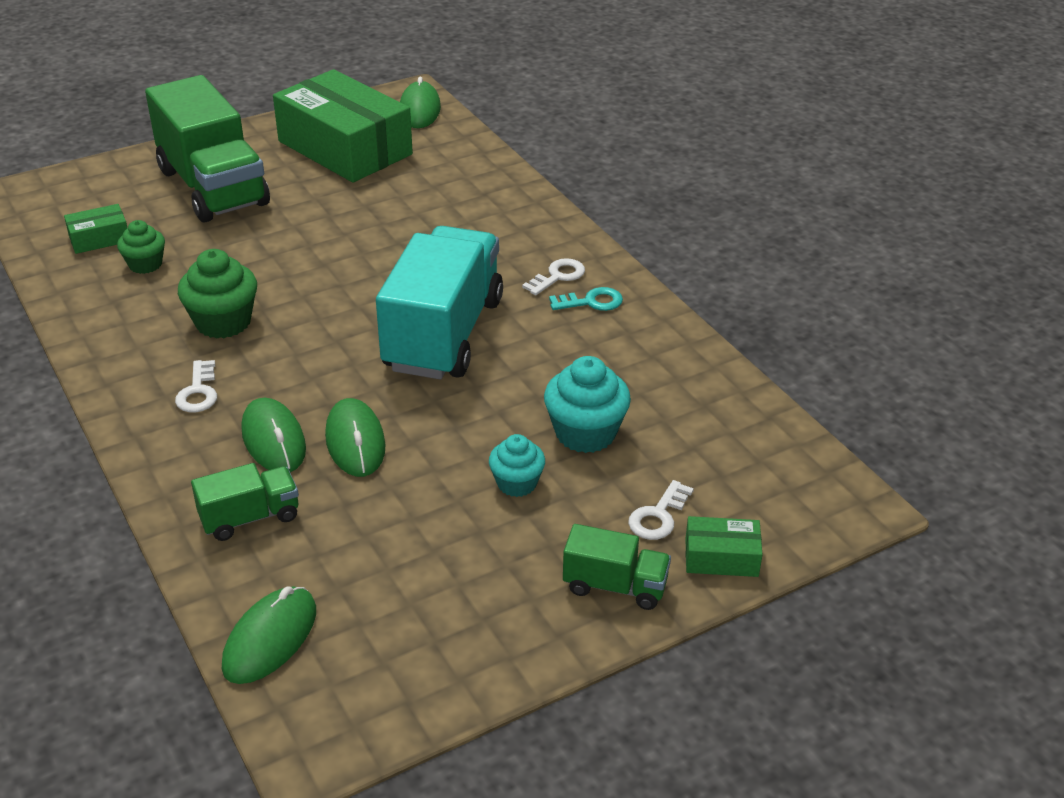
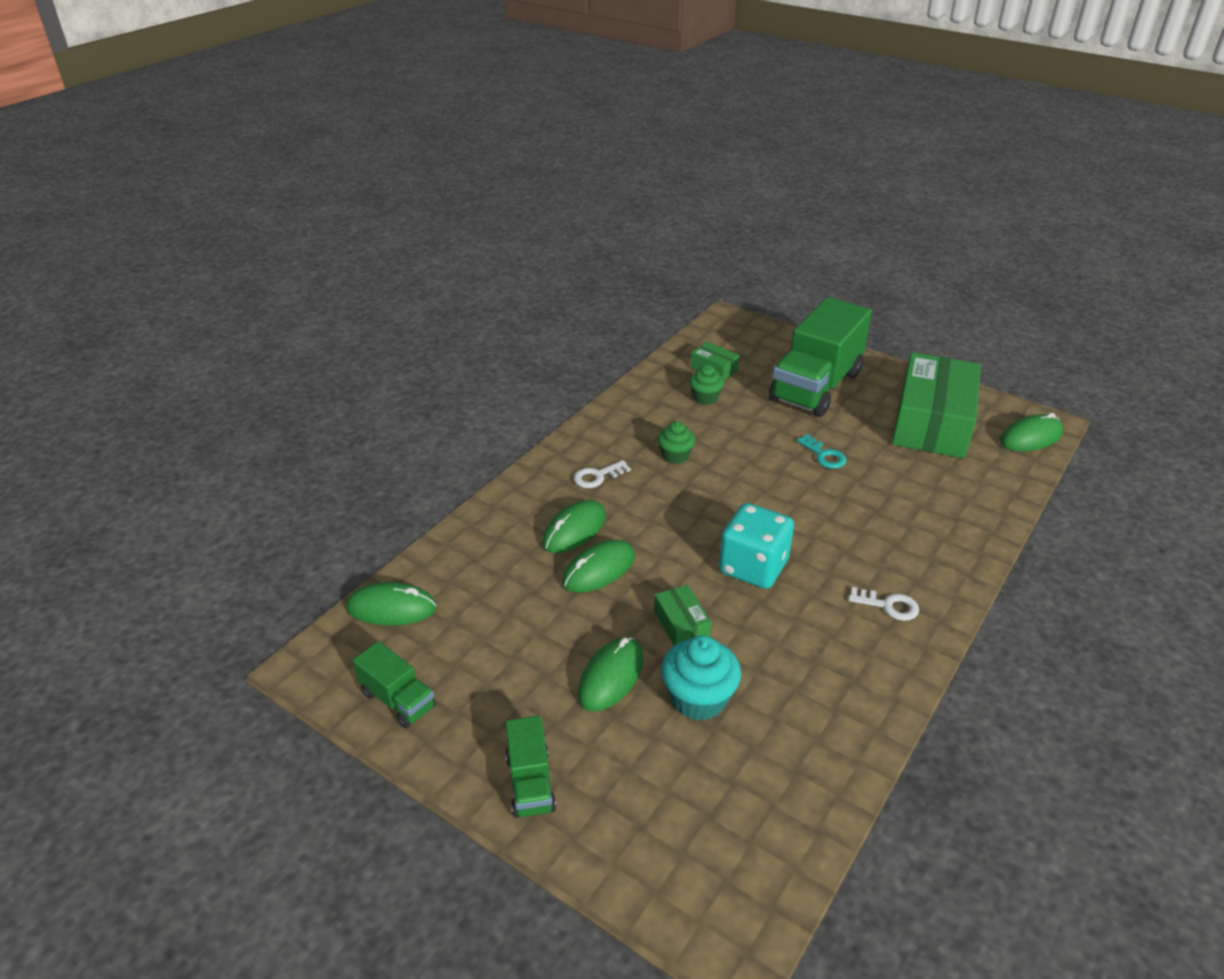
camera: 65 degrees right, 0 degrees up
(223, 322) = (675, 456): green cupcake -> green cupcake, size x0.63
(250, 518) = (494, 552): green truck -> green truck (398, 700)
(443, 334) = (753, 567): turquoise truck -> turquoise dice
(517, 483) = (611, 677): turquoise cupcake -> green mouse
(591, 302) = (873, 640): turquoise key -> turquoise key (824, 455)
(658, 516) = (628, 785): white key -> none
(721, 557) = (603, 850): green box -> green box (681, 624)

